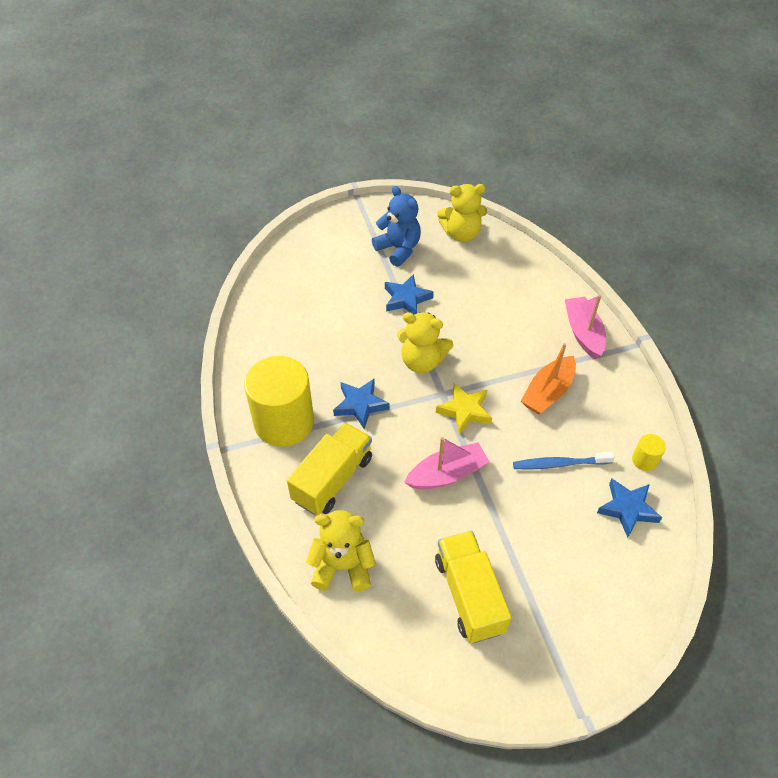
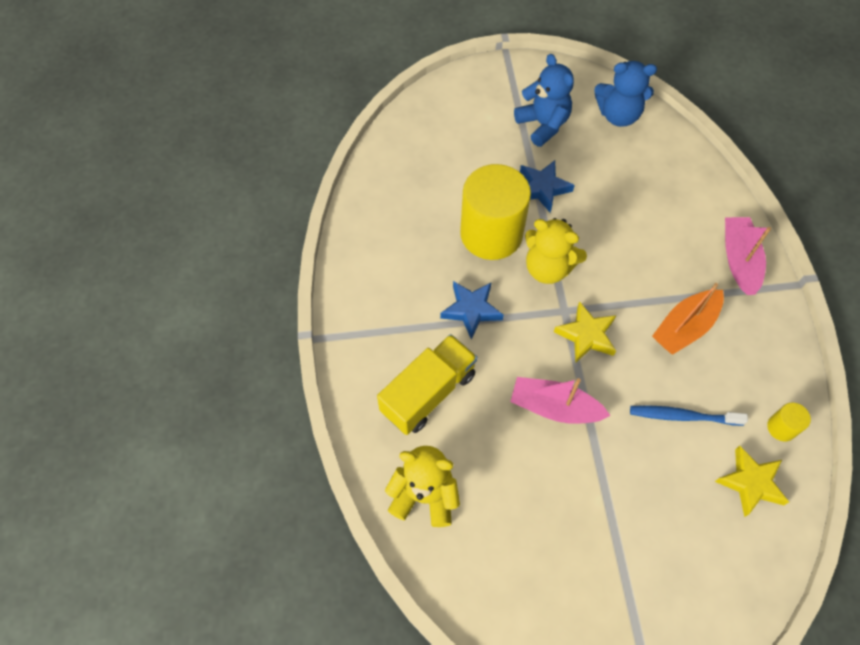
camera: 10 degrees right, 10 degrees up
(284, 422) = (385, 317): yellow cylinder -> yellow cylinder (491, 234)
(447, 474) = (554, 407): pink boat -> pink boat turned 150 degrees counterclockwise
(461, 234) = (618, 115): yellow teddy bear -> blue teddy bear
(469, 595) = (556, 552): yellow truck -> none
(627, 509) = (750, 483): blue star -> yellow star

